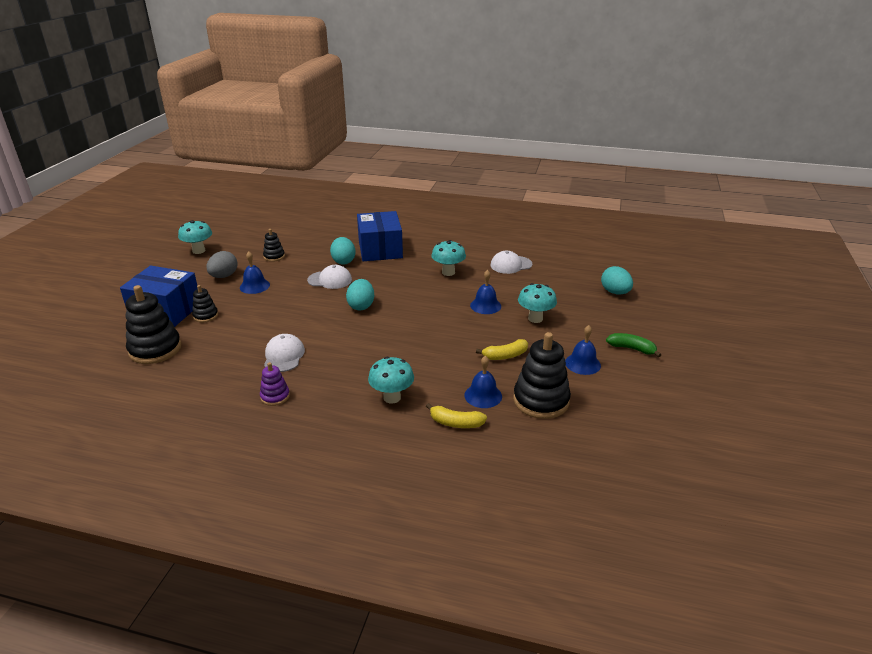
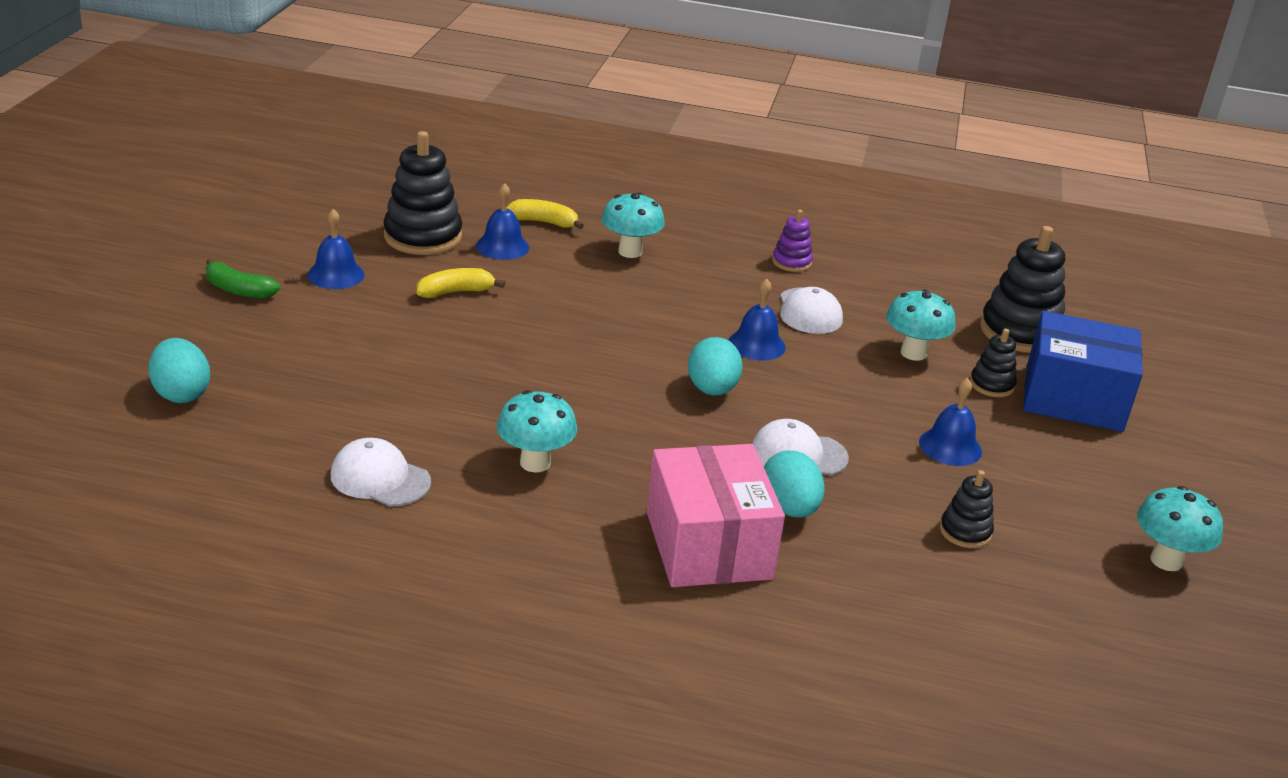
camera: 175 degrees right, 0 degrees up
(224, 276) = (1035, 476): grey egg -> none
(380, 249) = (708, 545): blue box -> pink box
(485, 305) = (467, 378): blue bell -> blue bell (756, 344)
(511, 265) = (380, 478): white cap -> white cap turned 135 degrees counterclockwise
(535, 318) = (379, 348): turquoise mushroom -> turquoise mushroom (913, 353)

